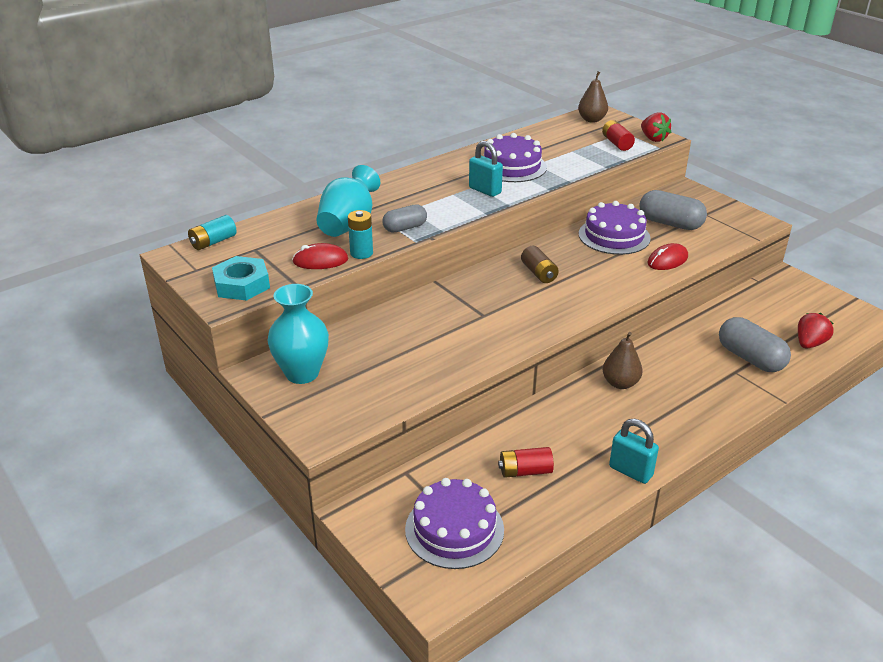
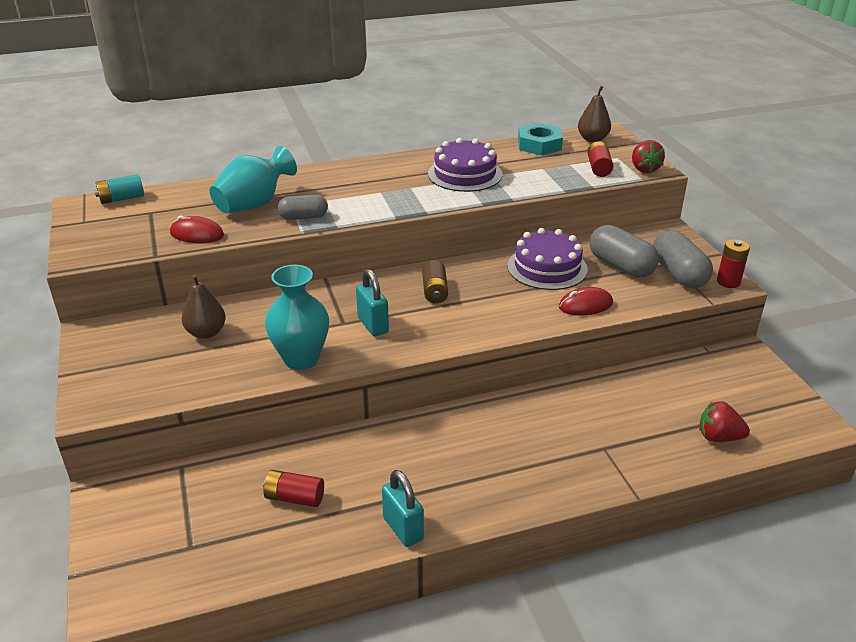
camera: 20 degrees right, 0 degrees up
(242, 284) = (108, 243): turquoise nut -> turquoise nut (539, 145)
(302, 373) = (127, 342): turquoise vase -> turquoise vase (301, 359)
(361, 253) = (240, 234): turquoise battery -> none
(454, 529) = (180, 538): purple cake -> none
(485, 190) = (415, 194): turquoise padlock -> turquoise padlock (373, 325)
(620, 383) = (465, 429): brown pear -> brown pear (206, 333)
(750, 358) = (633, 437): grey capsule -> grey capsule (678, 274)
(758, 221) = (728, 282): none -> red battery
(809, 343) = (718, 437): red strawberry -> red strawberry turned 135 degrees counterclockwise

